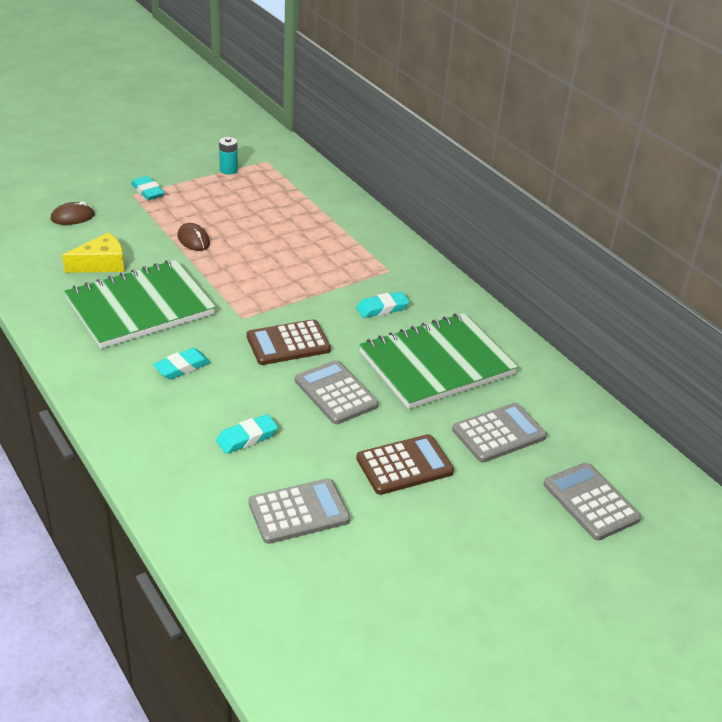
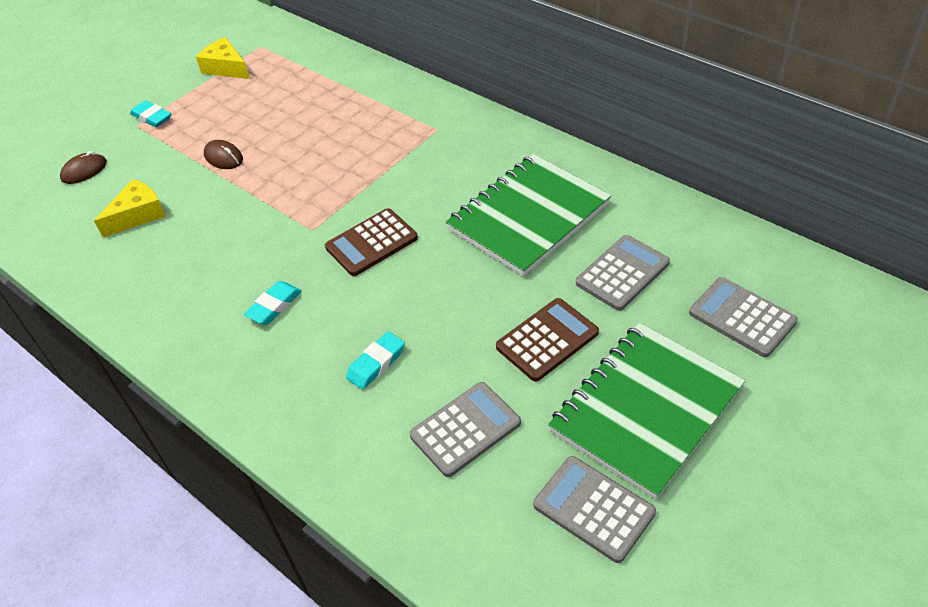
camera: 10 degrees left, 10 degrees up
(140, 307) = (200, 251): green notebook -> green notebook (645, 409)
(228, 170) = (226, 68): turquoise battery -> yellow cheese
(335, 393) = (443, 283): grey calculator -> grey calculator (593, 509)
(382, 308) = (448, 173): turquoise eraser -> none

